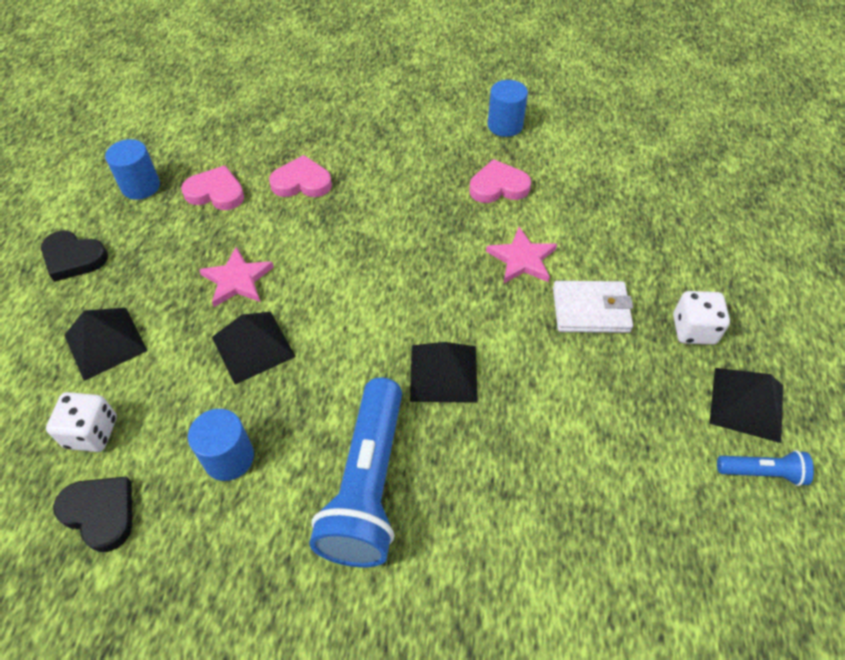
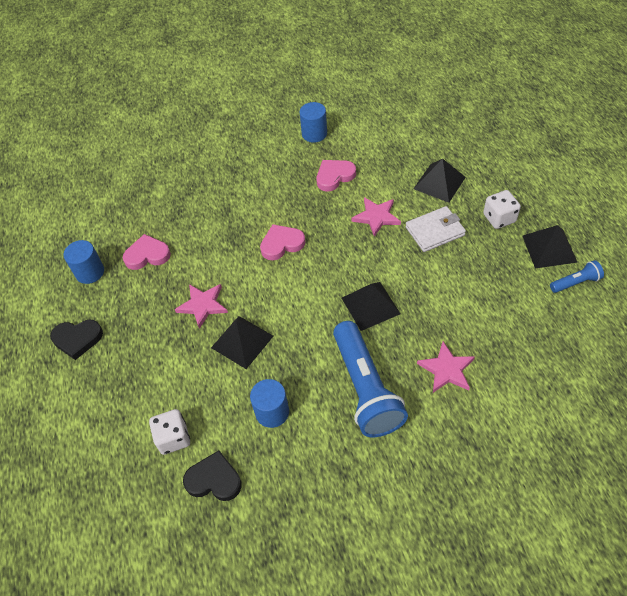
camera: 20 degrees left, 0 degrees up
(105, 342) = (142, 382): black pyramid -> black pyramid (439, 183)
(302, 182) = (202, 224): pink heart -> pink heart (282, 244)
(495, 512) = (446, 369): none -> pink star

